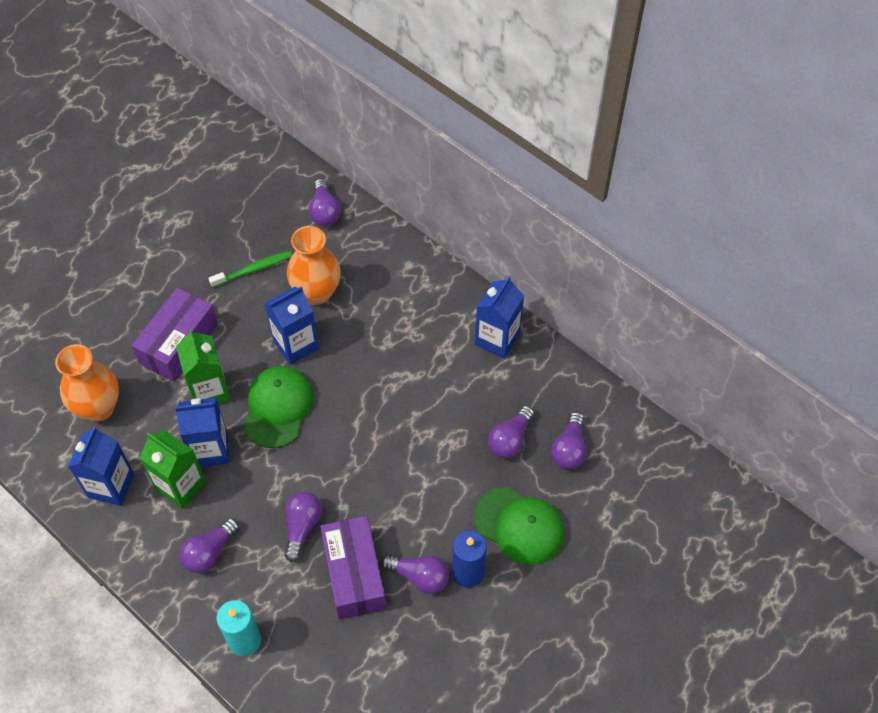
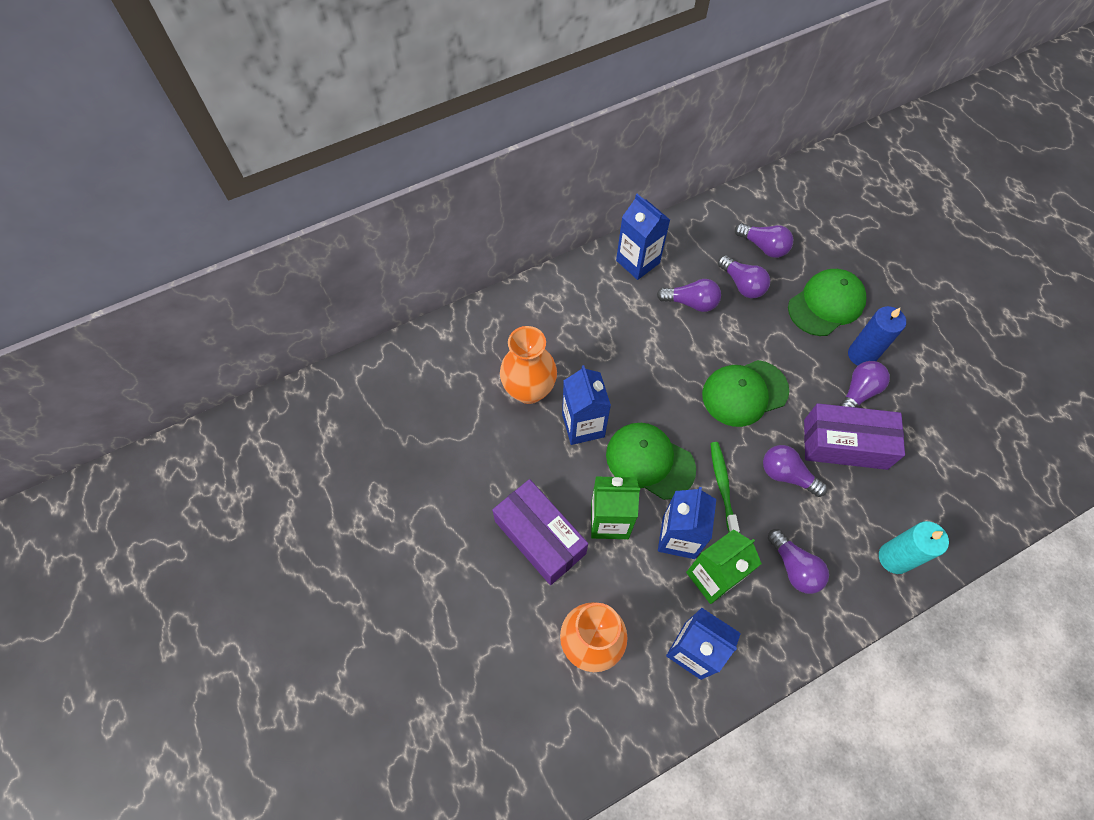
camera: 70 degrees left, 5 degrees up
(253, 269) = (476, 440): green toothbrush -> green toothbrush (722, 486)
(324, 211) = (434, 356): purple light bulb -> purple light bulb (691, 302)
(379, 470) = (744, 393): none -> green cap

